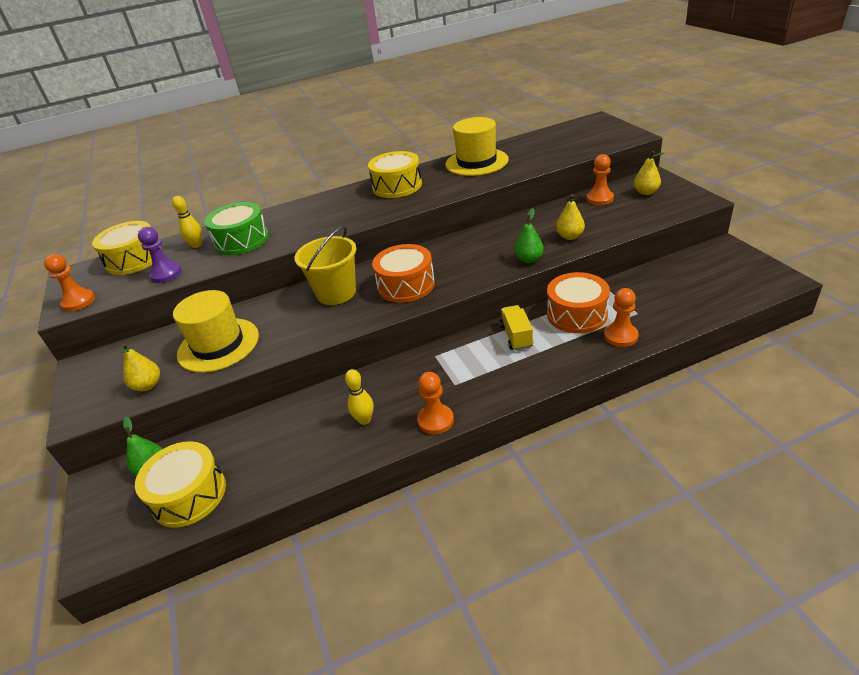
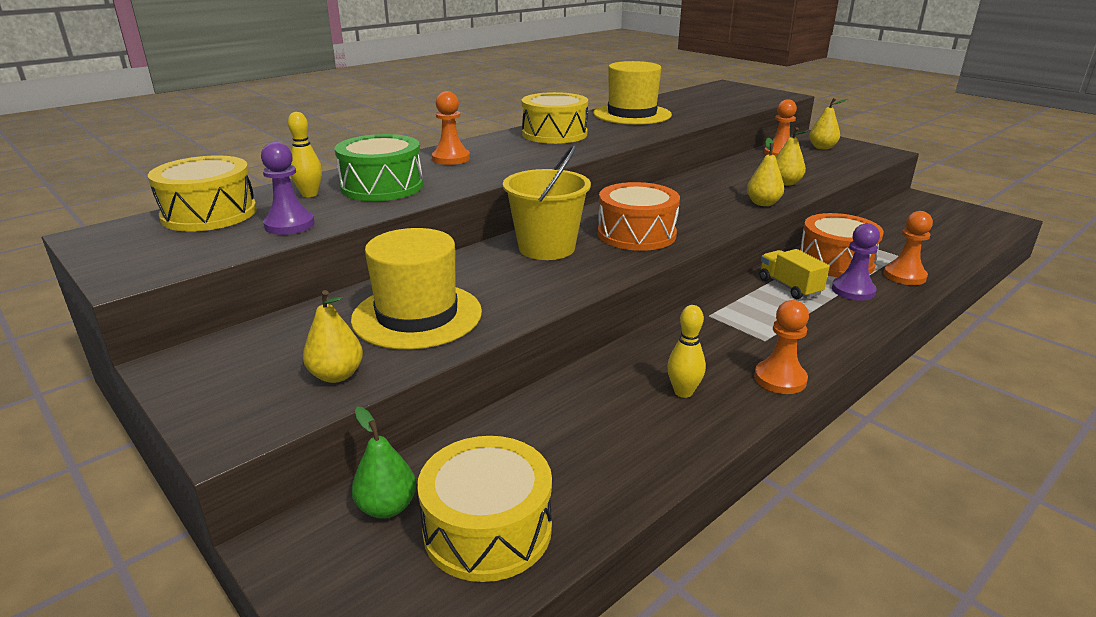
camera: 25 degrees left, 10 degrees down
(78, 302) = (148, 265): orange pawn -> orange pawn (451, 158)
(529, 259) = (763, 203): green pear -> yellow pear
(563, 346) = (853, 290): none -> purple pawn

